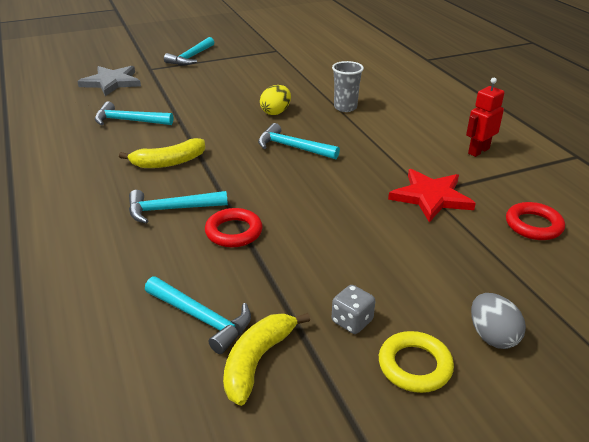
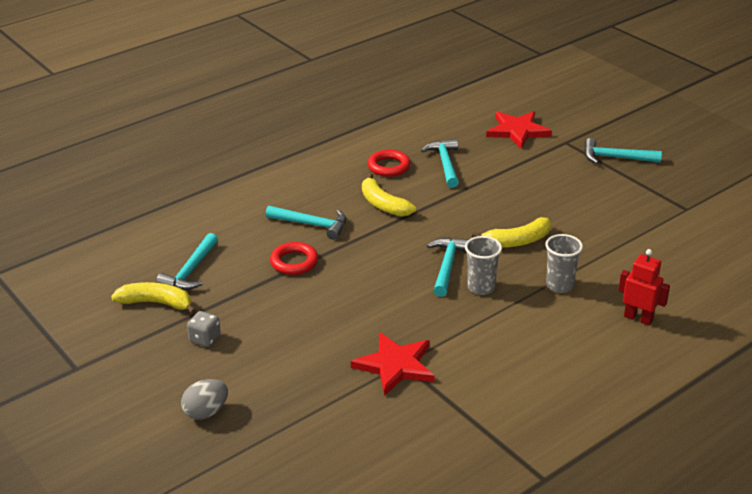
camera: 75 degrees right, 0 degrees up
(111, 82) = (517, 131): grey star -> red star
(171, 209) = (312, 225): turquoise hammer -> turquoise hammer turned 135 degrees clockwise
(276, 112) = (517, 241): yellow egg -> yellow banana
(332, 138) = (481, 287): none -> grey cup
(414, 366) = (166, 374): yellow ring -> none
(478, 151) = (511, 395): red robot -> red robot (638, 318)
(533, 225) = (373, 438): red ring -> red ring (389, 166)

